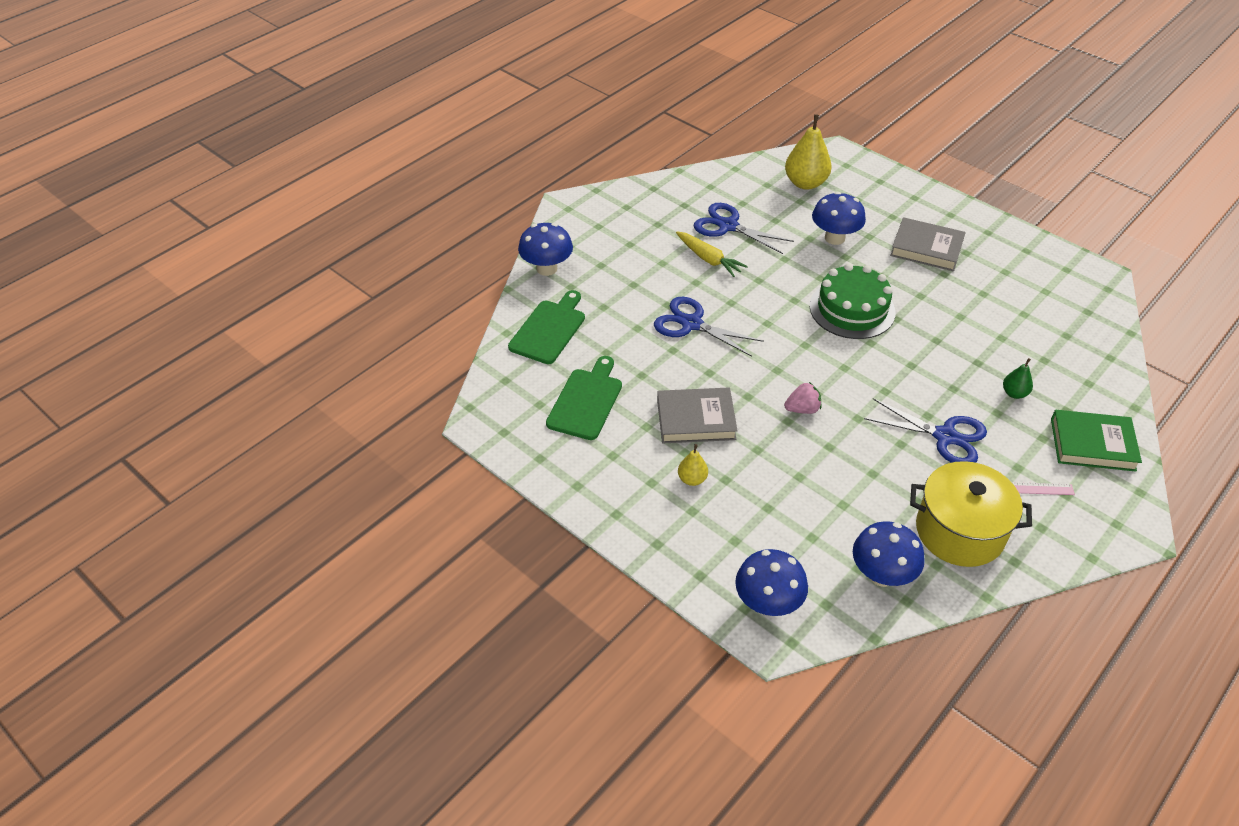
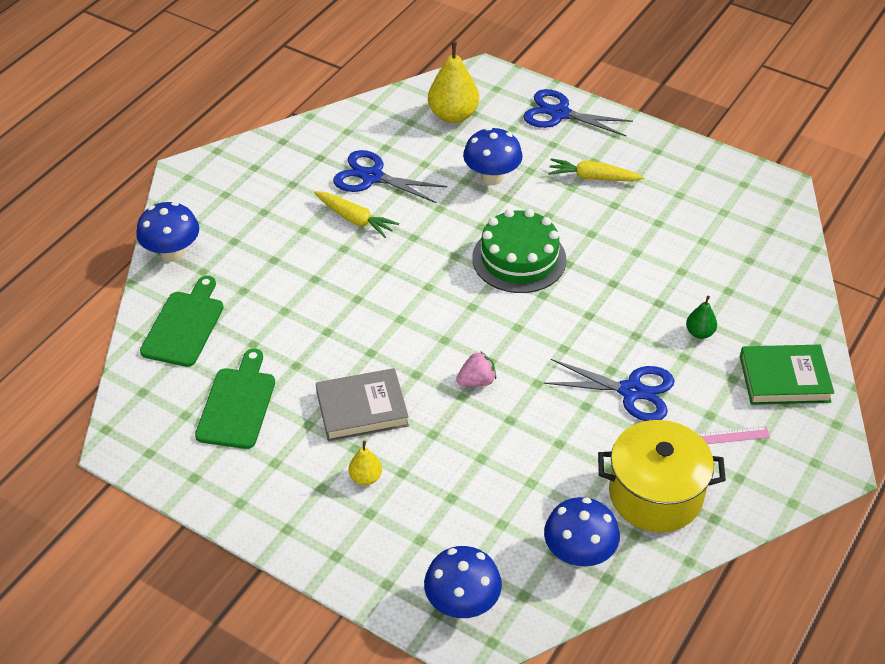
camera: 10 degrees left, 0 degrees up
(691, 324) = (344, 298): blue scissors -> blue scissors (559, 114)
(926, 248) = (593, 178): grey book -> yellow carrot

